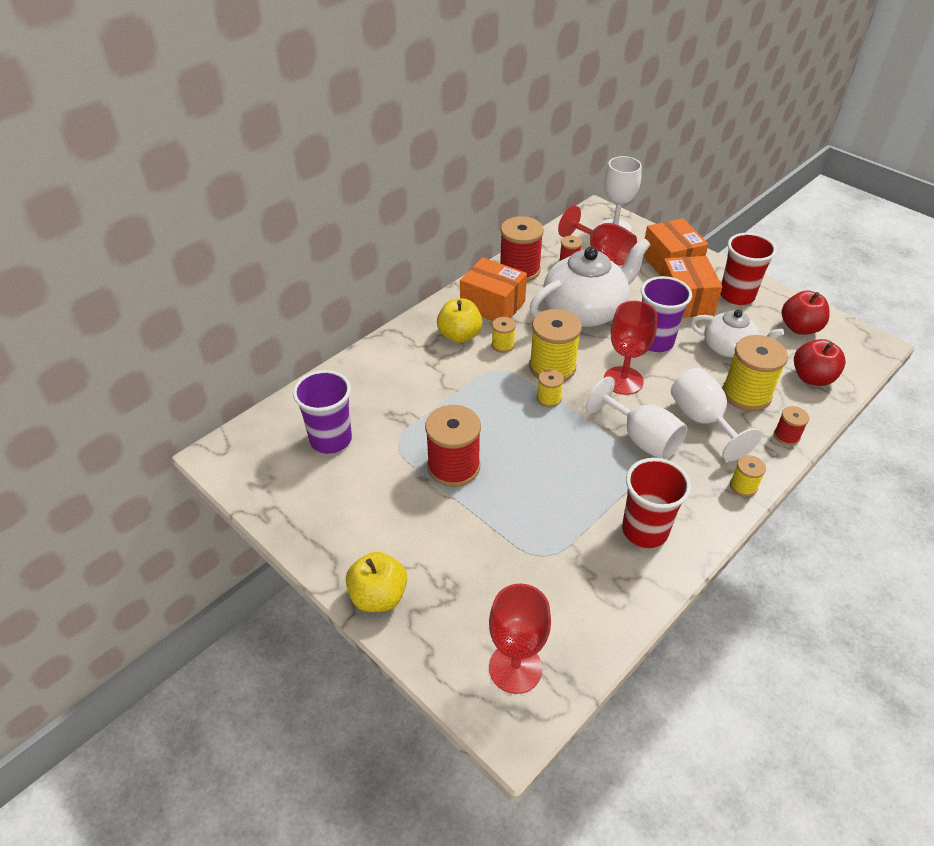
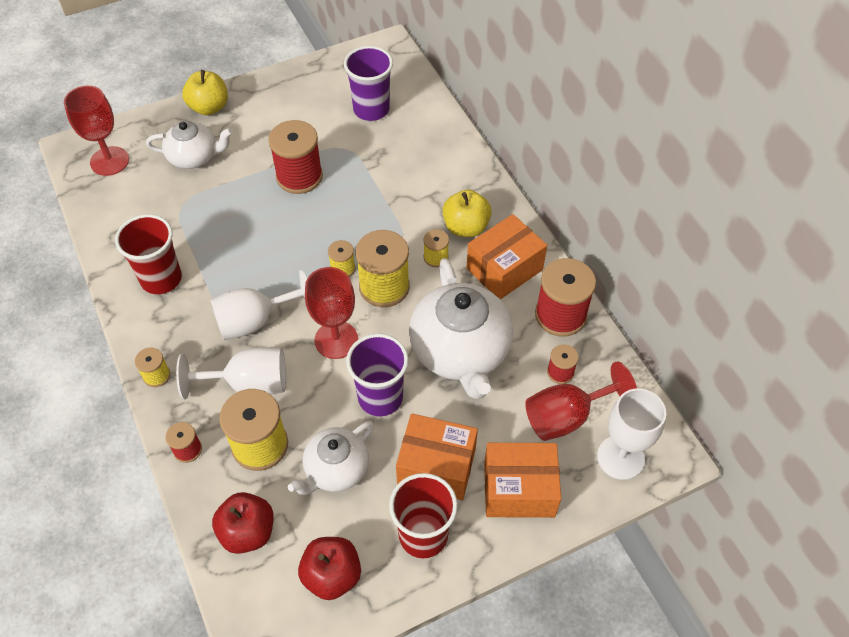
camera: 110 degrees right, 10 degrees up
(467, 575) = (194, 157): none -> white teapot

